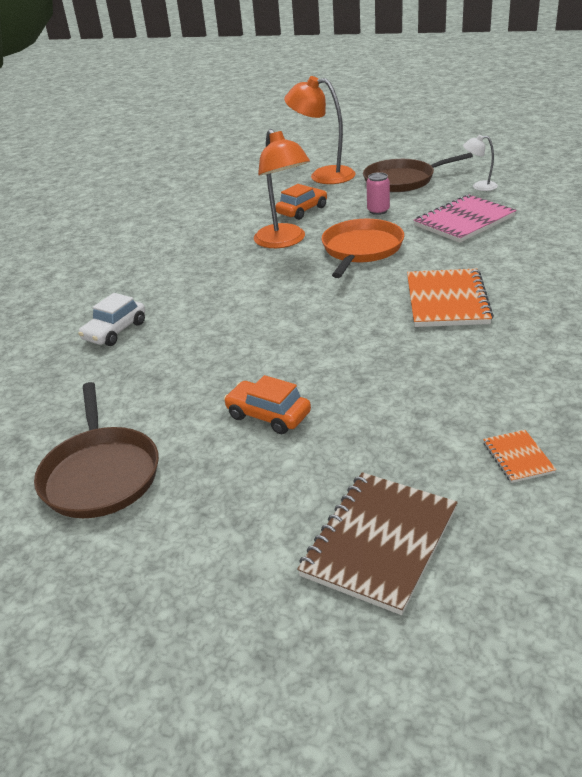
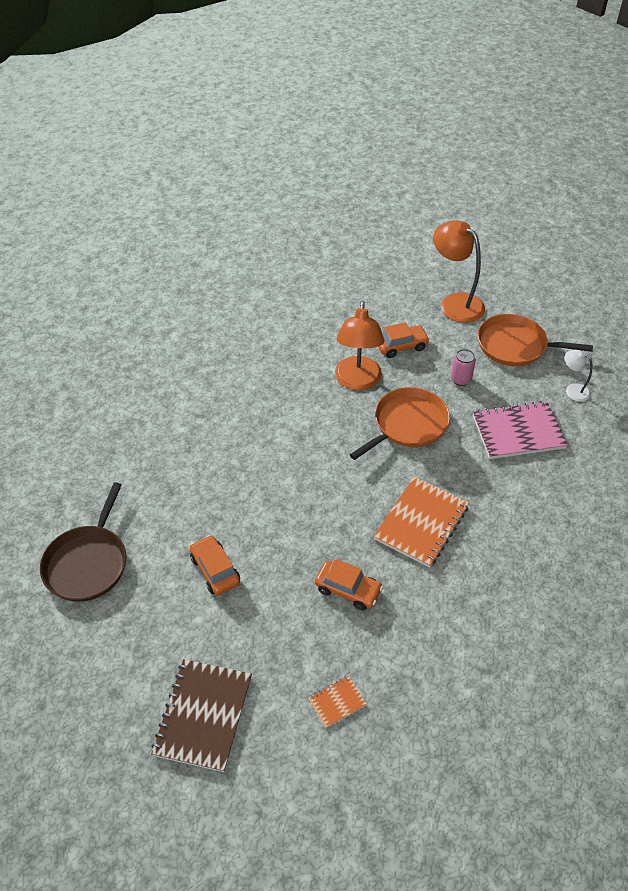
camera: 25 degrees right, 15 degrees up
(115, 331) = (174, 425): white car -> none
(379, 542) = (203, 715): brown notebook -> brown notebook turned 45 degrees counterclockwise
(402, 180) = (515, 345): brown pan -> orange pan
(429, 370) = (348, 589): none -> orange car
(517, 457) = (337, 702): orange notebook -> orange notebook turned 45 degrees clockwise

